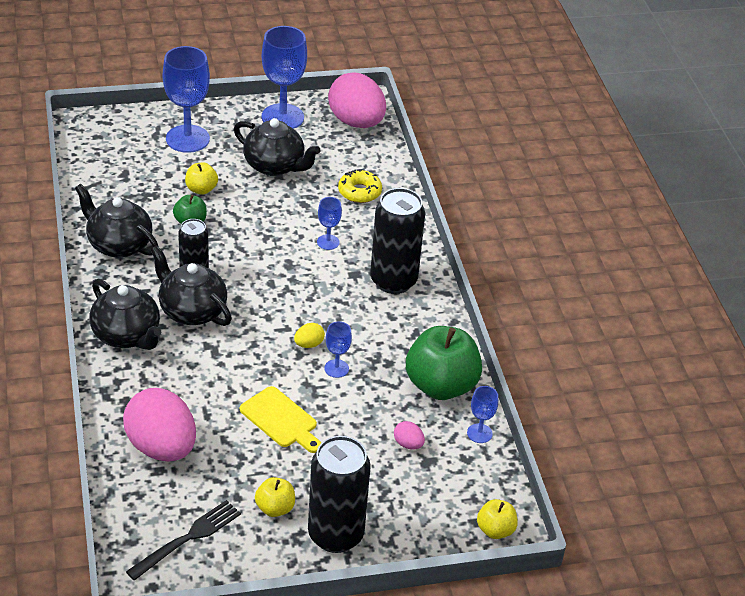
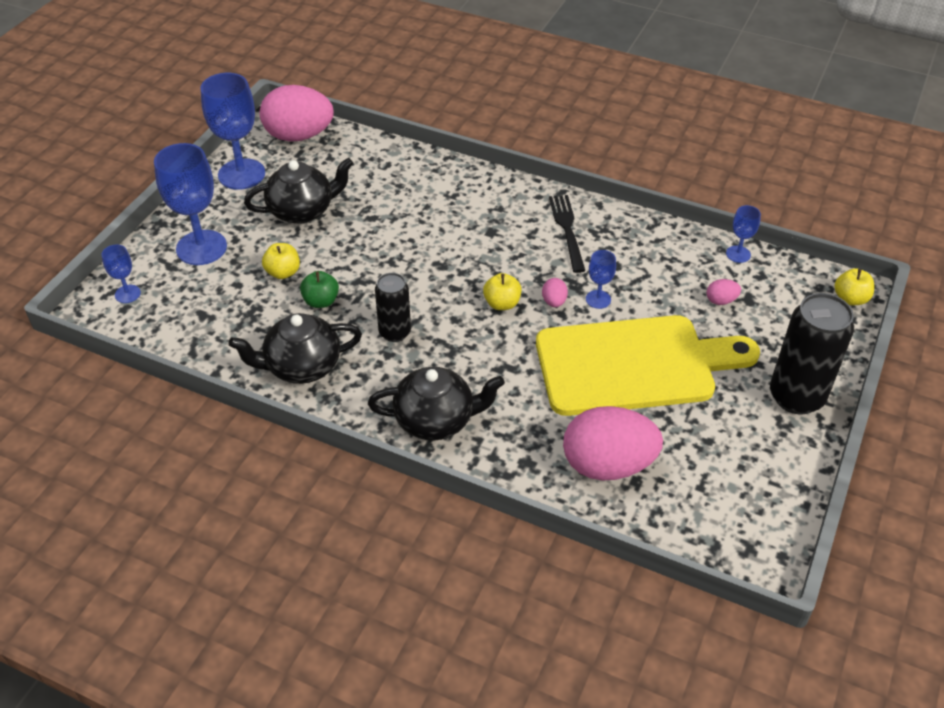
camera: 50 degrees left, 5 degrees up
(188, 538) = (737, 500): black fork -> black fork (567, 229)
(191, 311) = (443, 358): black teapot -> none
(275, 508) = (739, 421): yellow apple -> yellow apple (502, 303)
(281, 419) = (633, 365): yellow cutting board -> yellow cutting board, size x2.21
(309, 344) = (554, 302): yellow egg -> pink egg
(328, 242) = (435, 227): blue goblet -> blue goblet (127, 294)
(359, 192) = (390, 178): yellow donut -> none
(393, 281) = (520, 213): black can -> none
(441, 386) = (668, 248): green apple -> none

